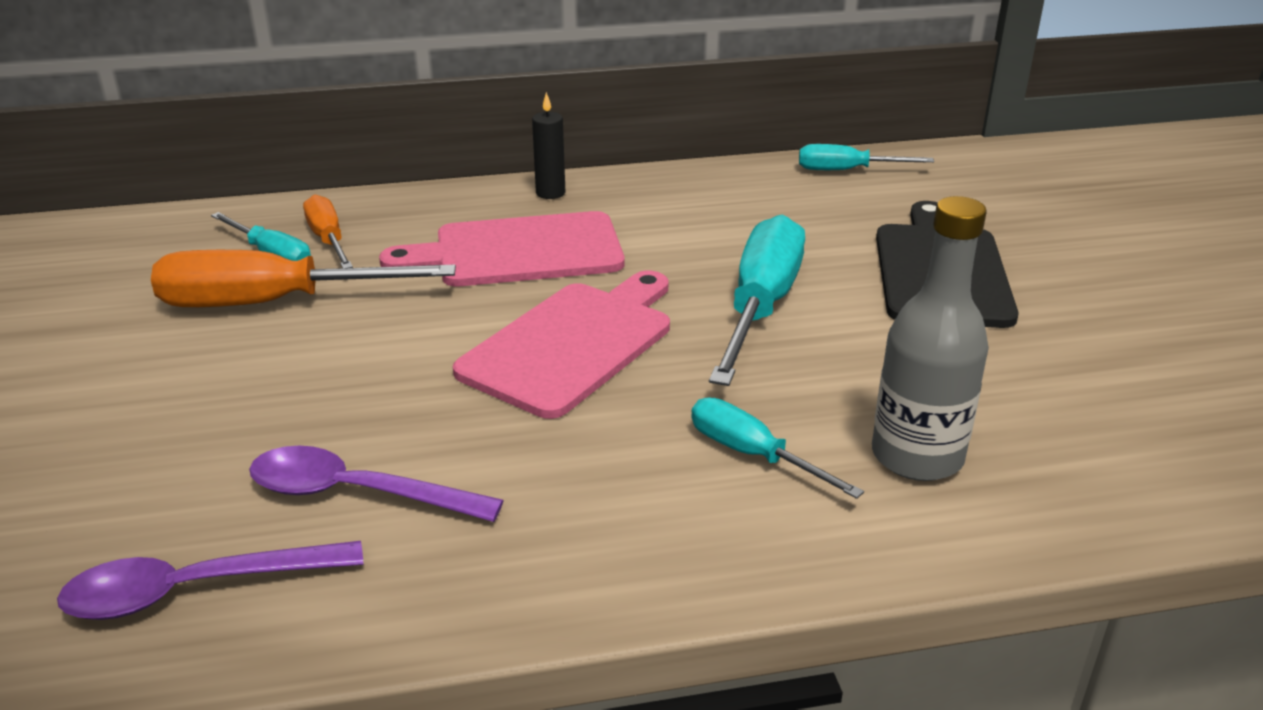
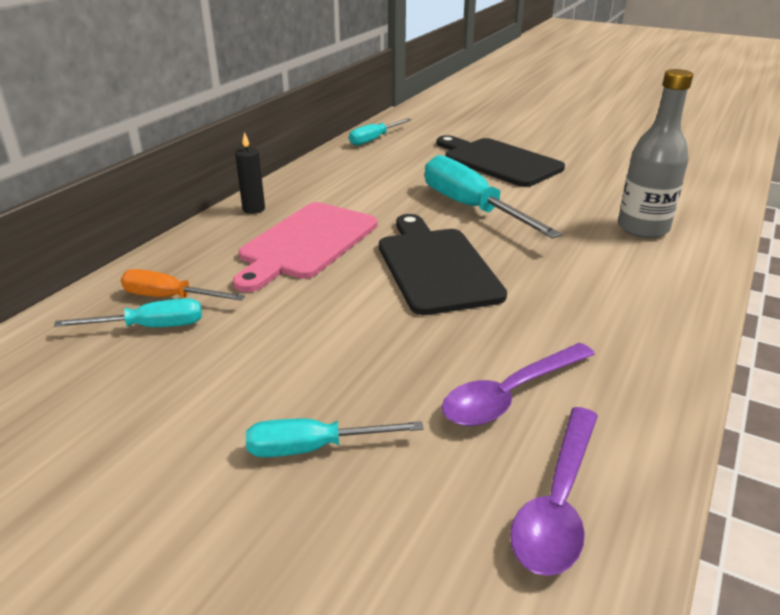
camera: 50 degrees left, 0 degrees up
(273, 303) = (221, 348): orange screwdriver -> none
(572, 344) = (435, 266): pink cutting board -> black cutting board
(753, 455) = (602, 262): turquoise screwdriver -> turquoise screwdriver (314, 448)

